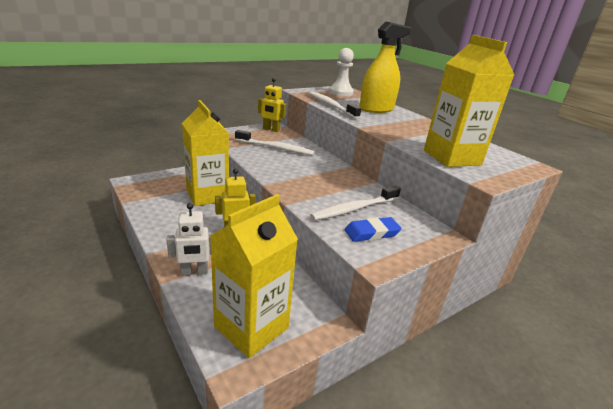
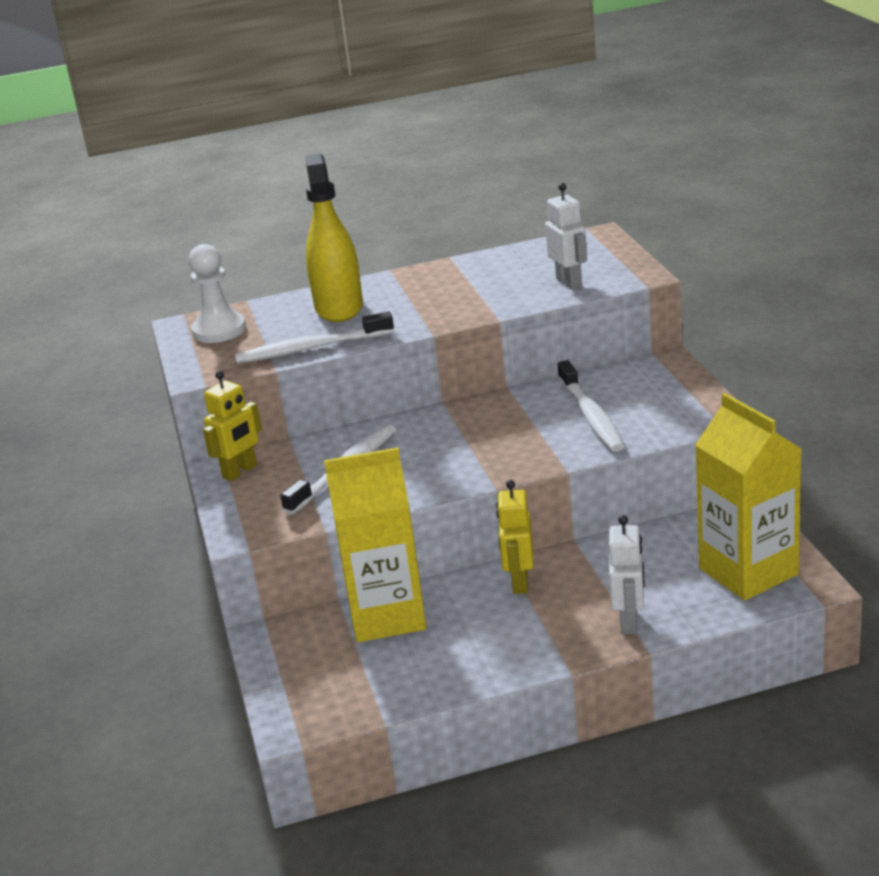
camera: 65 degrees left, 0 degrees up
(371, 233) = (655, 410): blue eraser -> none
(452, 157) = (569, 282): yellow carton -> white robot

